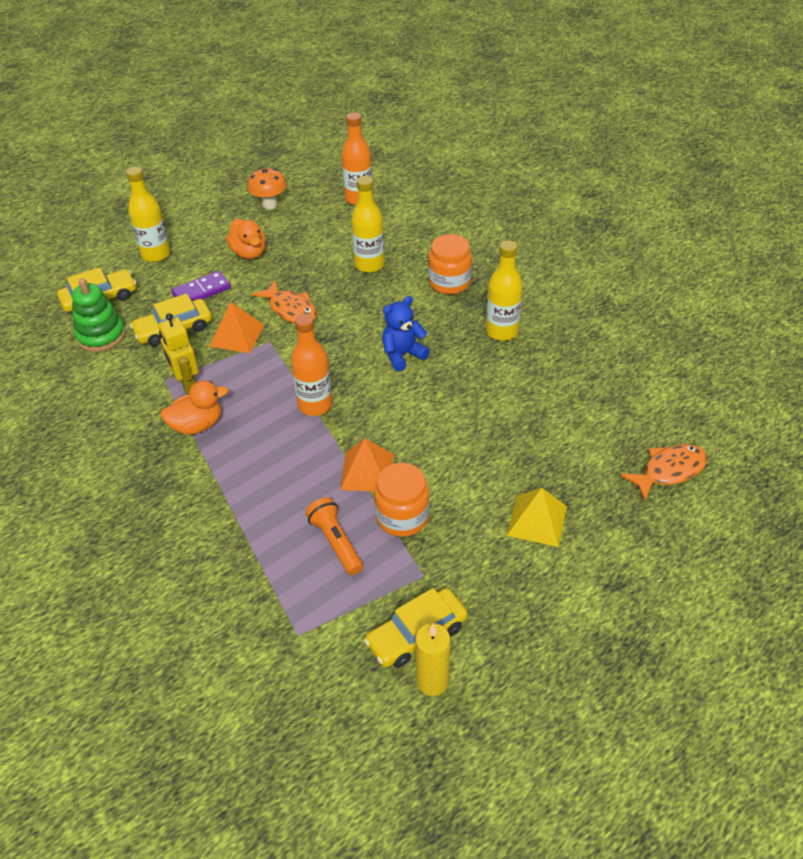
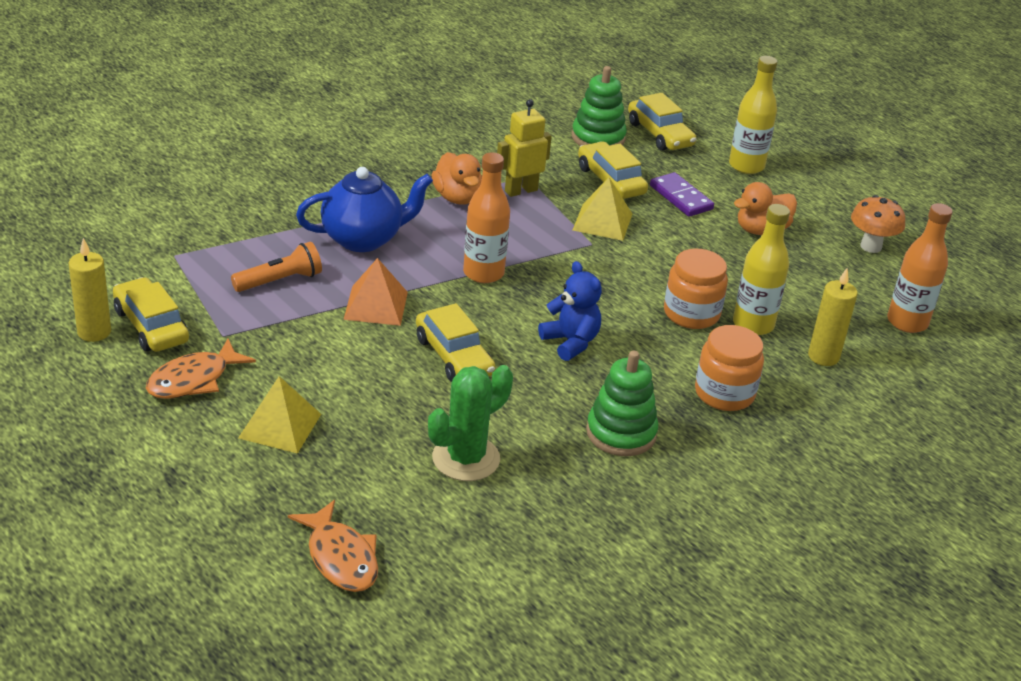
camera: 85 degrees right, 10 degrees down
(237, 335) = (602, 221): orange pyramid -> yellow pyramid
(265, 487) = (363, 239): none -> blue teapot
(291, 309) = (653, 259): orange fish -> orange fish (193, 380)
(401, 237) = (823, 356): none -> yellow candle
(402, 517) = (305, 326): orange jar -> orange jar (691, 314)
(430, 419) = (454, 356): none -> yellow car
(501, 331) = (621, 433): yellow bottle -> green stacking toy
(548, 409) = (466, 458): none -> green cactus

